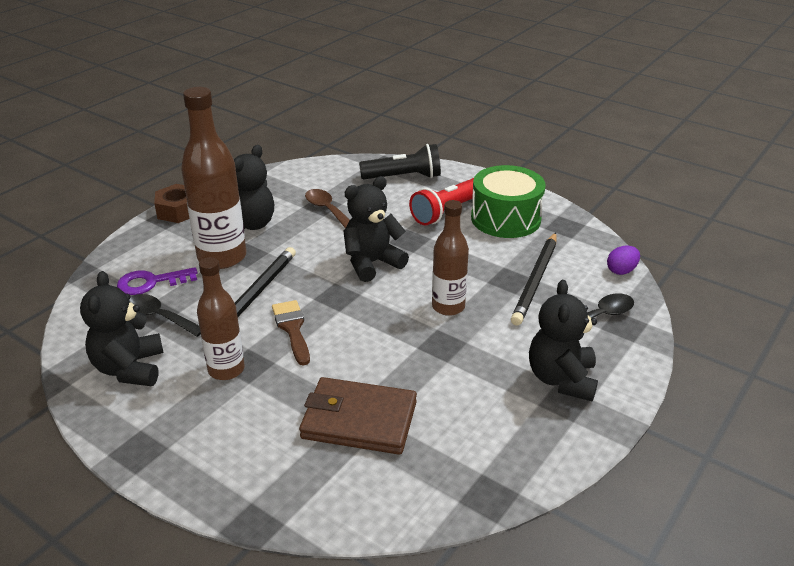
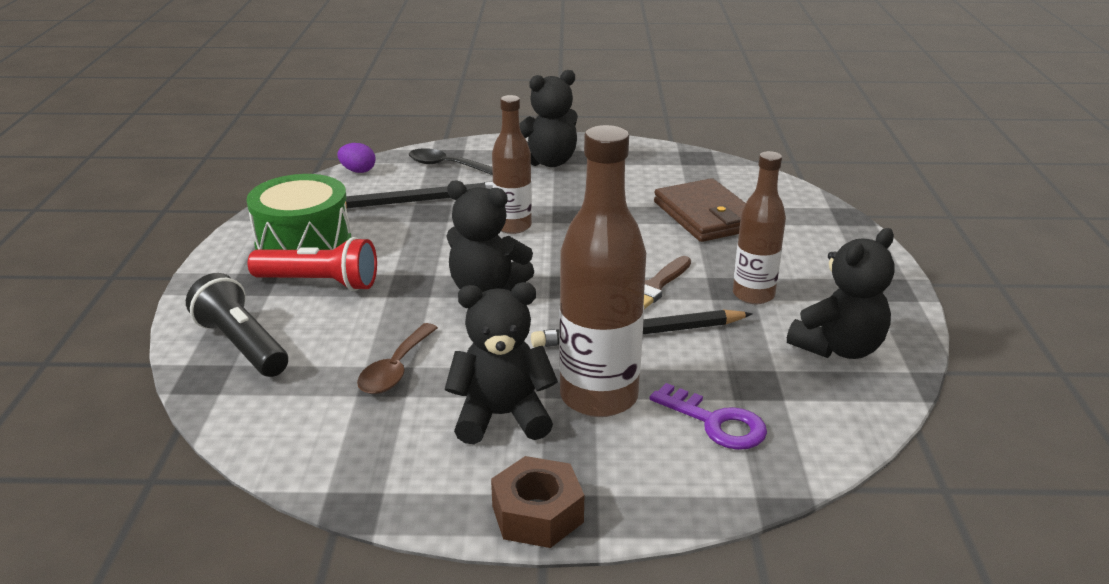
camera: 125 degrees left, 5 degrees down
(159, 317) = (755, 377): black spoon -> none

